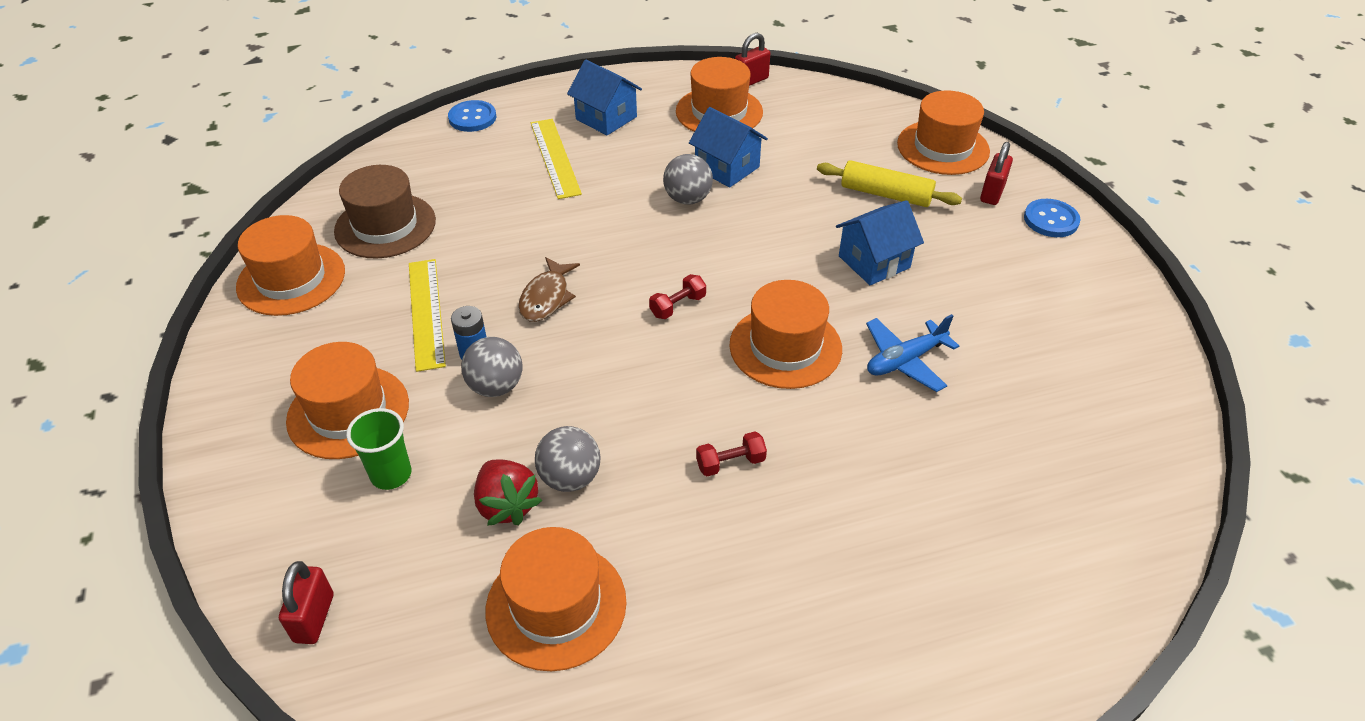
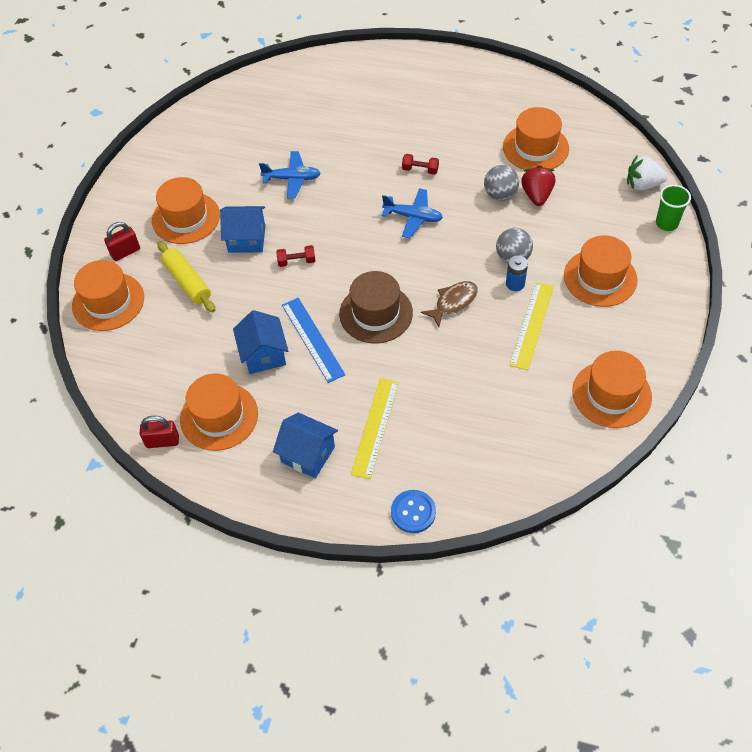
camera: 145 degrees left, 10 degrees up
(314, 618) = (643, 185): red padlock -> white strawberry
(385, 226) = (531, 415): brown hat -> brown hat (376, 313)
(391, 474) = (588, 233): green cup -> green cup (666, 223)
(606, 118) = (308, 454): blue house -> blue house turned 45 degrees counterclockwise
(678, 306) = (381, 262): red dumbbell -> red dumbbell (296, 261)
(681, 382) = (413, 217): none -> blue plane
(687, 199) = (312, 339): grey ball -> blue ruler
(785, 347) = (344, 212): orange hat -> orange hat (186, 218)
(1051, 220) = (118, 219): blue button -> none

